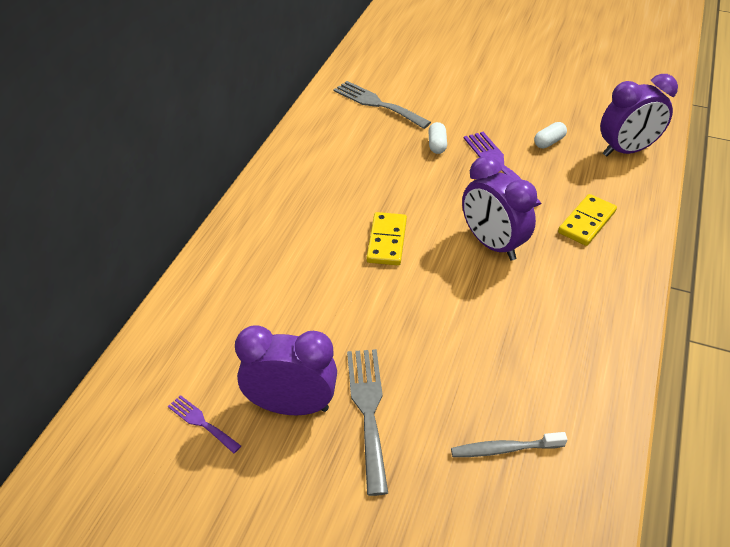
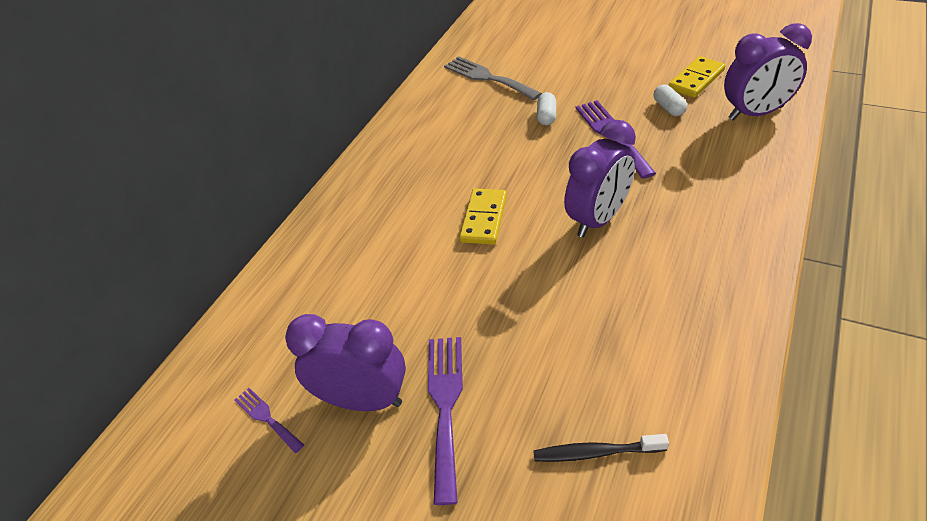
camera: 10 degrees right, 0 degrees up
(368, 410) = (445, 406): grey fork -> purple fork
(492, 244) = (598, 219): purple clock -> purple clock turned 105 degrees counterclockwise
(504, 449) = (595, 452): grey toothbrush -> black toothbrush
(549, 142) = (668, 108): white capsule -> white capsule turned 75 degrees counterclockwise
(587, 222) = (707, 192): yellow domino -> yellow domino (696, 80)

